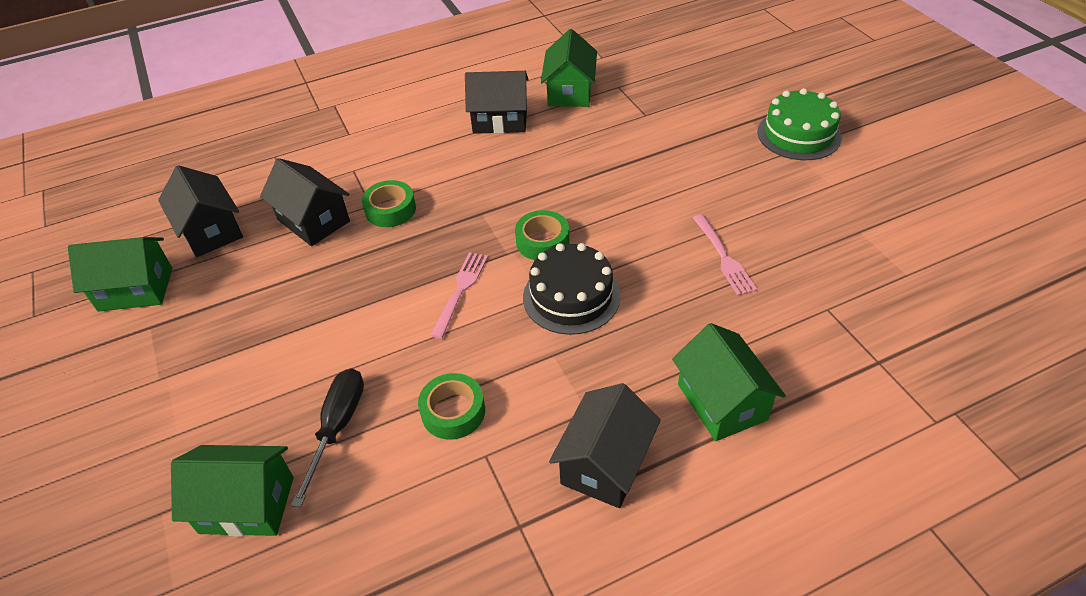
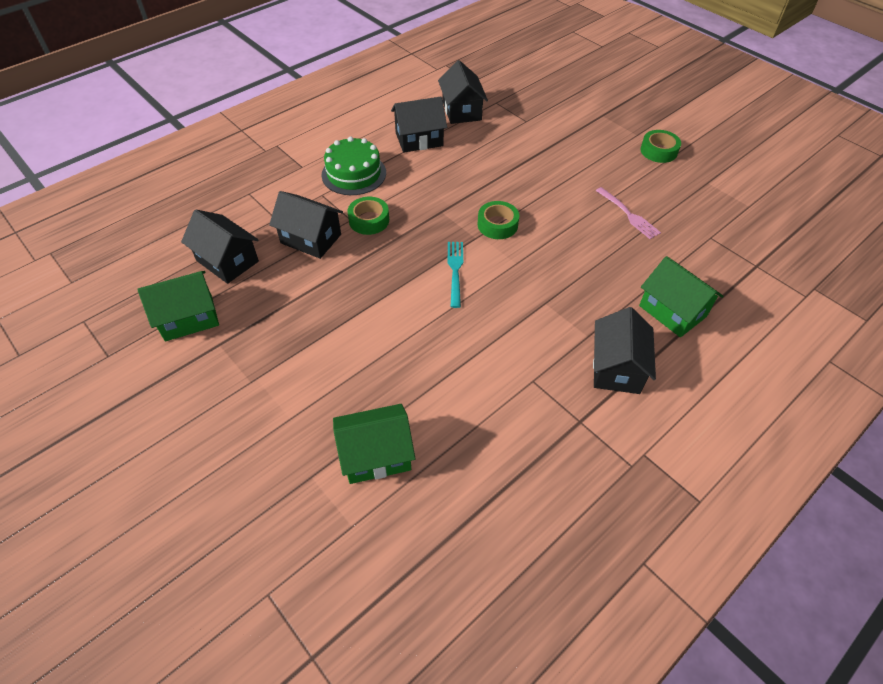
camera: 20 degrees left, 5 degrees up
(337, 427) = (415, 385): black screwdriver -> none
(453, 411) = (494, 356): green tape -> green tape (658, 151)
(460, 290) = (455, 271): pink fork -> turquoise fork
(570, 92) = (461, 111): green house -> black house
(571, 296) = (537, 260): black cake -> none
(799, 134) = (639, 121): green cake -> green cake (354, 174)

